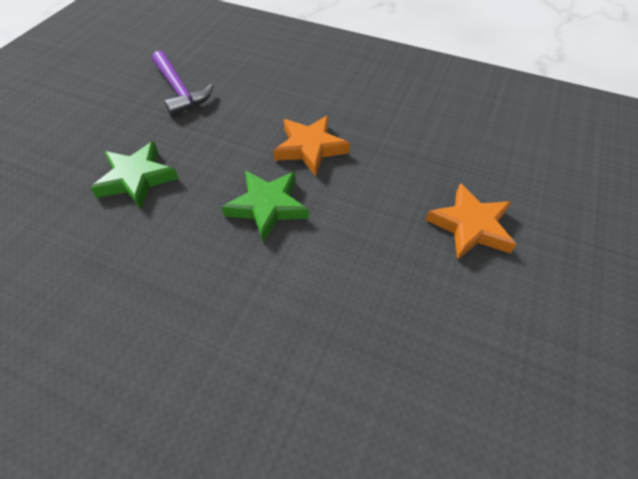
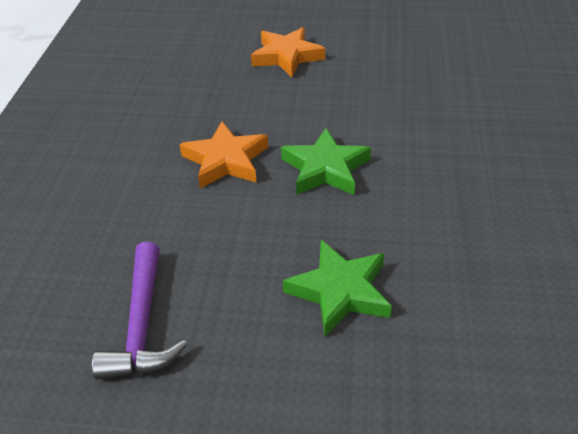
camera: 105 degrees left, 10 degrees down
(179, 91) = (142, 325): purple hammer -> purple hammer turned 135 degrees clockwise

